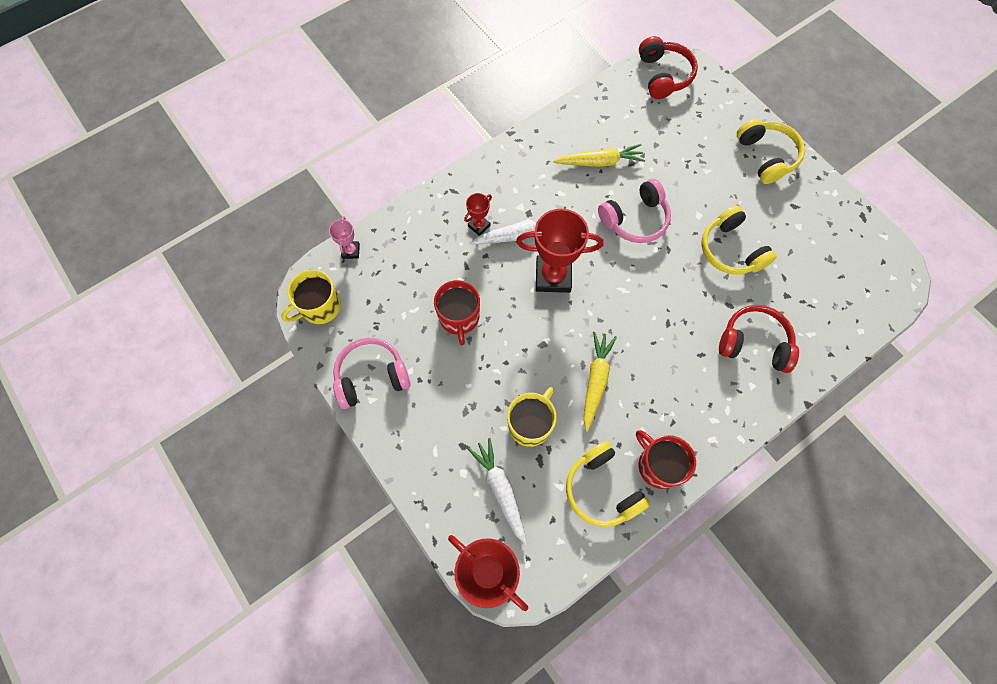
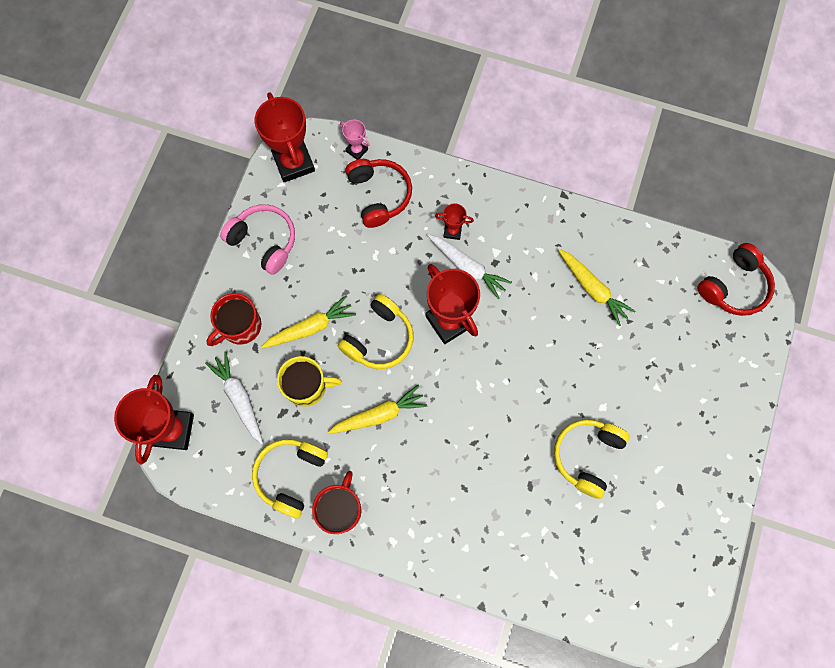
camera: 55 degrees right, 5 degrees up
(320, 307) = (293, 163): yellow mug -> red trophy
(351, 251) = (357, 150): pink trophy -> pink trophy turned 75 degrees clockwise
(459, 317) = (358, 272): red mug -> red mug (240, 326)
(479, 388) = (310, 327): none -> yellow carrot
(500, 490) = (239, 398): white carrot -> white carrot turned 60 degrees counterclockwise
(635, 219) = (556, 354): pink headphones -> none
(754, 343) = (507, 528): red headphones -> red headphones (379, 195)
(766, 156) = (716, 433): yellow headphones -> yellow headphones (379, 338)

